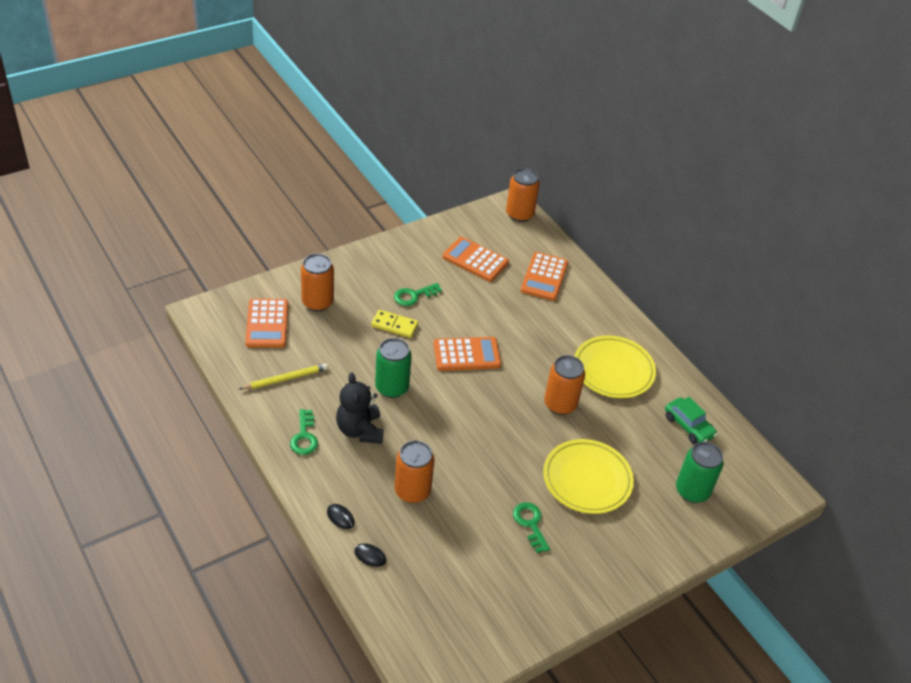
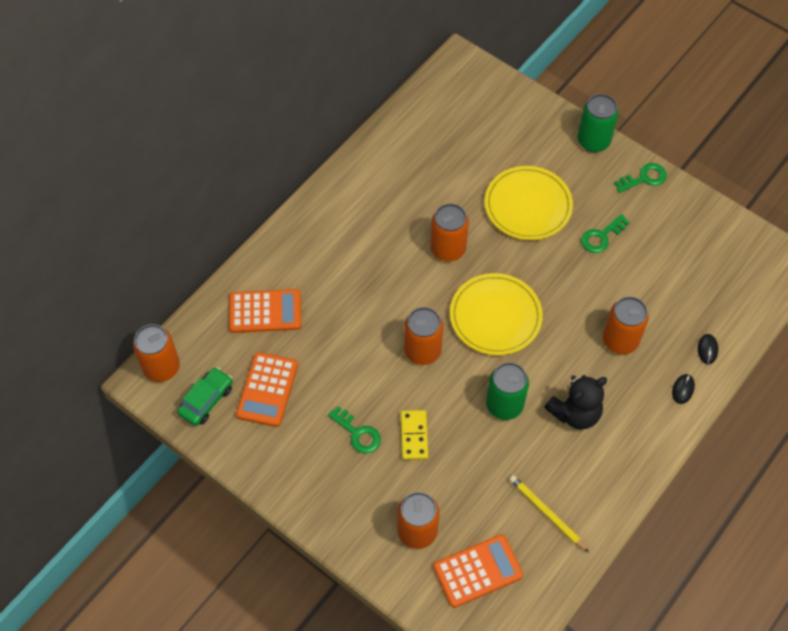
camera: 105 degrees left, 15 degrees up
(304, 436) = (611, 461): green key -> green key (644, 178)
(466, 354) = (422, 351): orange calculator -> orange can
(613, 370) = (378, 215): yellow plate -> yellow plate (495, 317)
(688, 426) = (421, 141): green car -> green car (206, 400)
(692, 491) = (496, 126): green can -> green can (593, 141)

